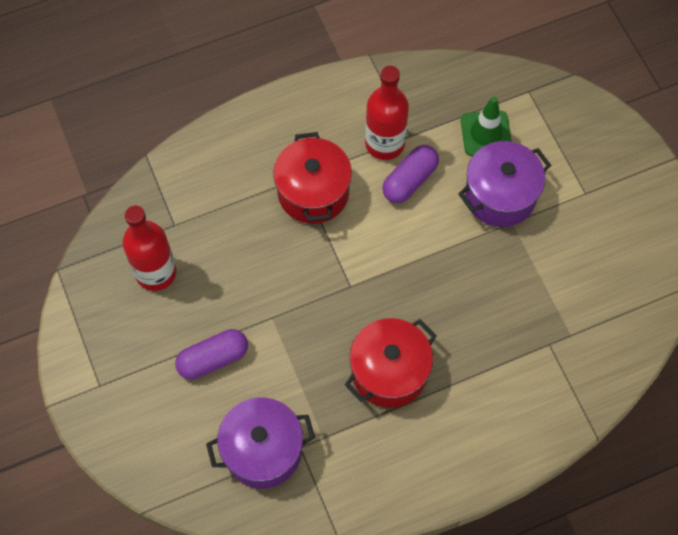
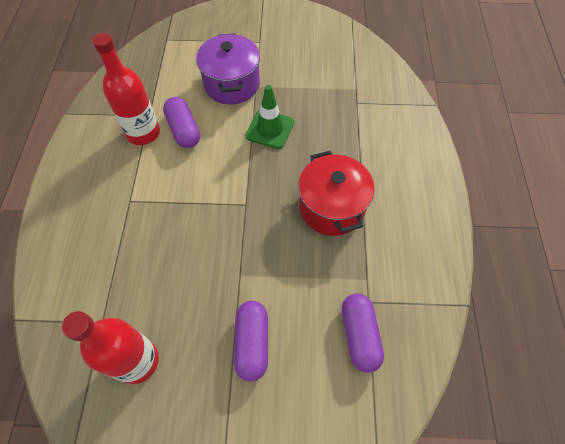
camera: 65 degrees left, 5 degrees down
(263, 450) = (359, 335): purple pot -> purple capsule
(313, 192) = (149, 197): red pot -> none
(486, 133) = (180, 73): green traffic cone -> green traffic cone (270, 129)

